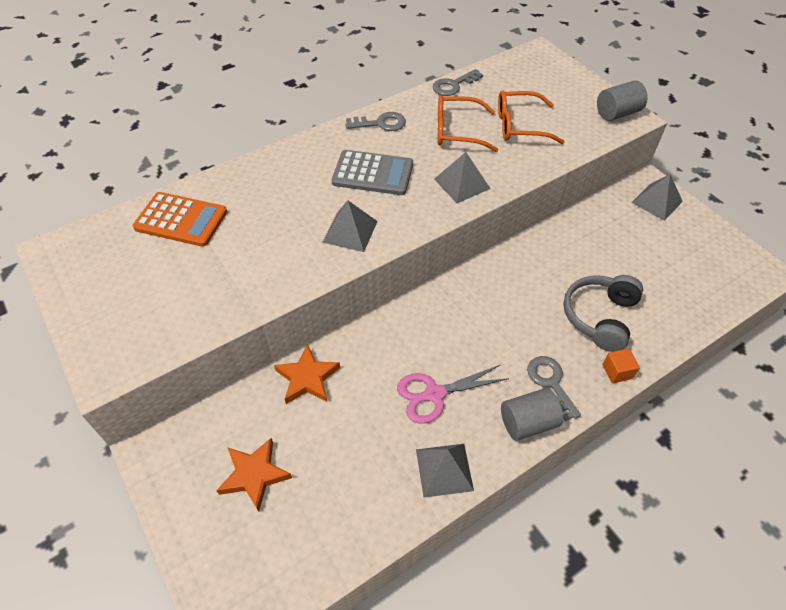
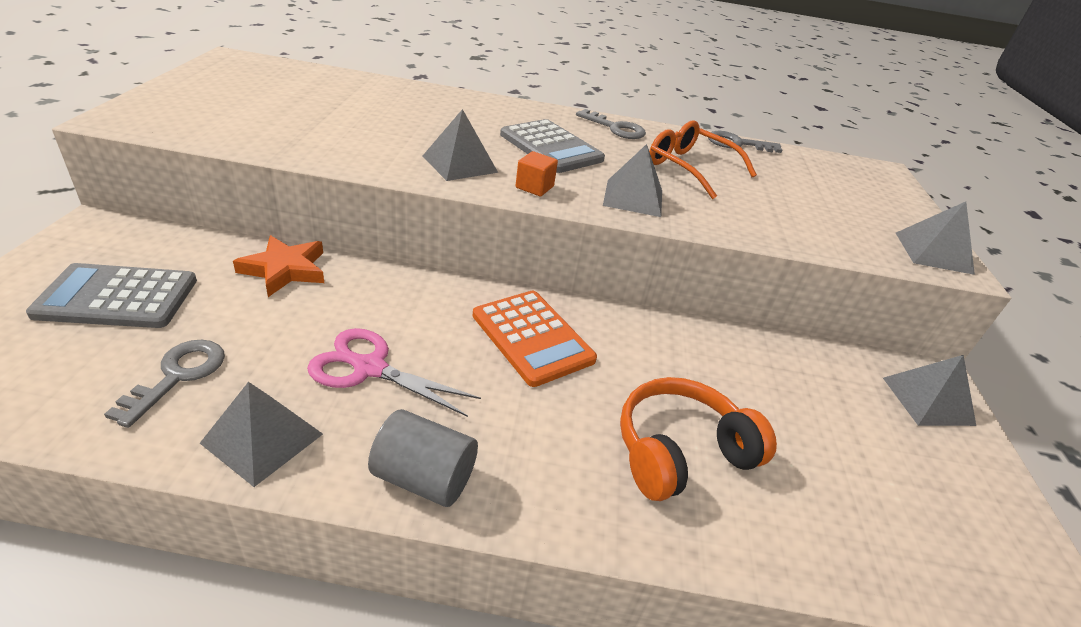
camera: 35 degrees right, 15 degrees down
(181, 220) = (342, 89): orange calculator -> orange calculator (532, 337)
(254, 475) = (117, 297): orange star -> grey calculator
(520, 125) = (775, 199): orange glasses -> none
(550, 382) = (514, 463): grey key -> grey key (178, 375)
(600, 317) = (680, 451): grey headphones -> orange headphones
(617, 113) = (933, 253): grey cylinder -> grey pyramid
(617, 371) = (624, 526): orange cube -> orange cube (534, 187)

